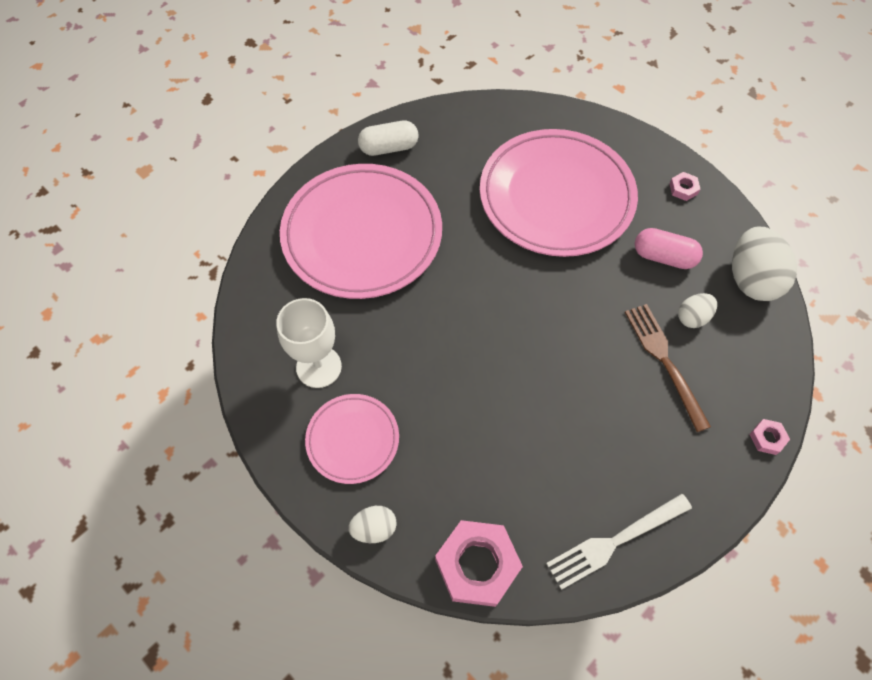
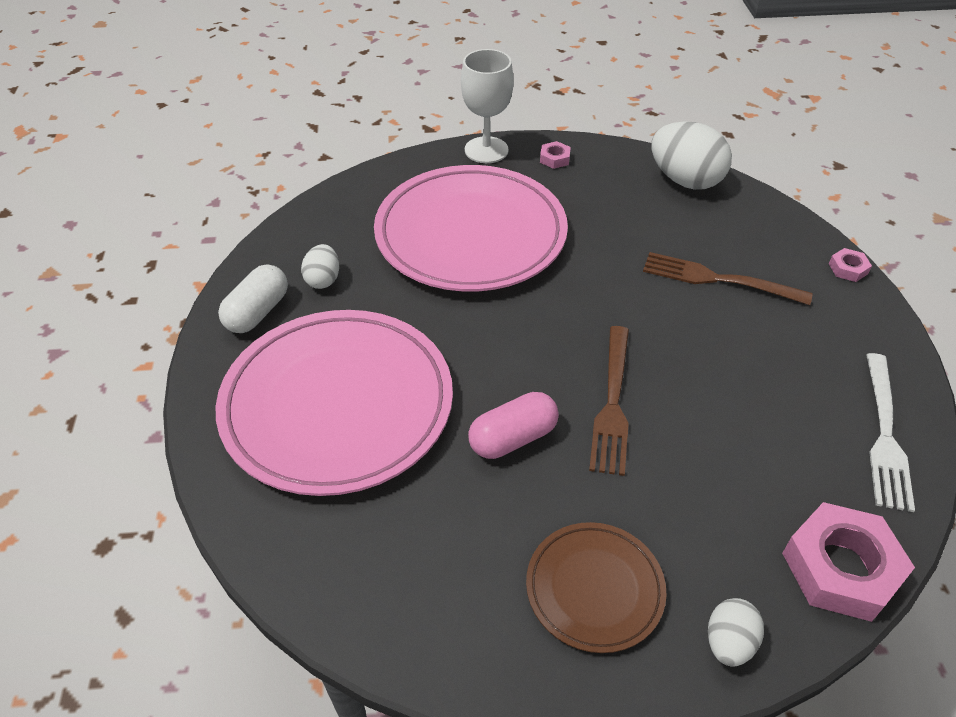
camera: 50 degrees left, 15 degrees down
(319, 367) = (466, 561): white goblet -> white goblet (486, 150)
(353, 440) = (594, 589): pink plate -> brown plate
(491, 367) = (612, 403): none -> brown fork
(663, 257) = (610, 212): pink capsule -> pink capsule (512, 438)
(692, 317) = (689, 235): white egg -> white egg (323, 280)

